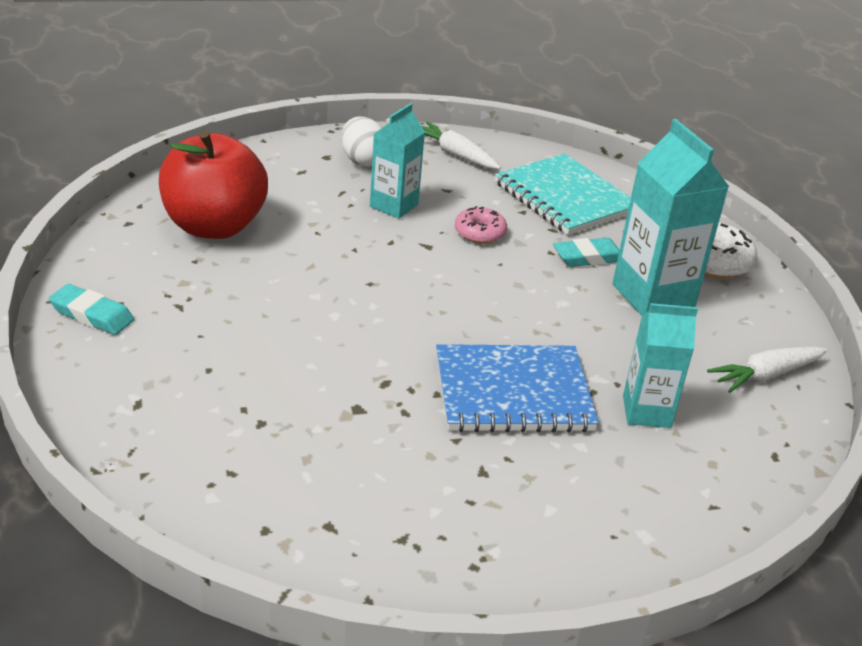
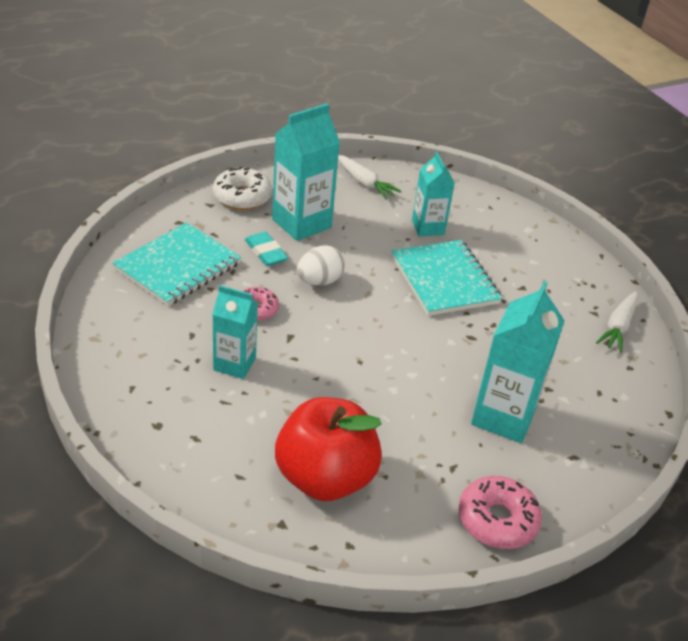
camera: 105 degrees left, 5 degrees up
(92, 315) = (497, 520): turquoise eraser -> pink donut
(232, 366) = (503, 416): none -> turquoise carton
(363, 161) = (157, 397): white egg -> white egg (319, 281)
(455, 154) = (121, 336): white carrot -> white carrot (618, 327)
(513, 392) = (444, 280): blue notebook -> turquoise notebook

